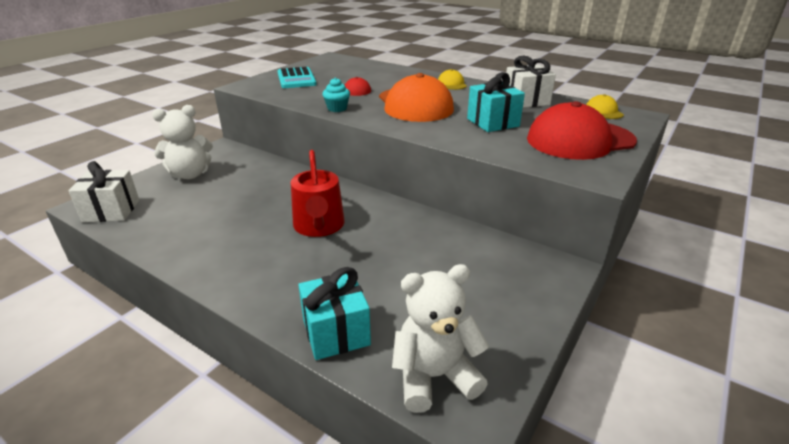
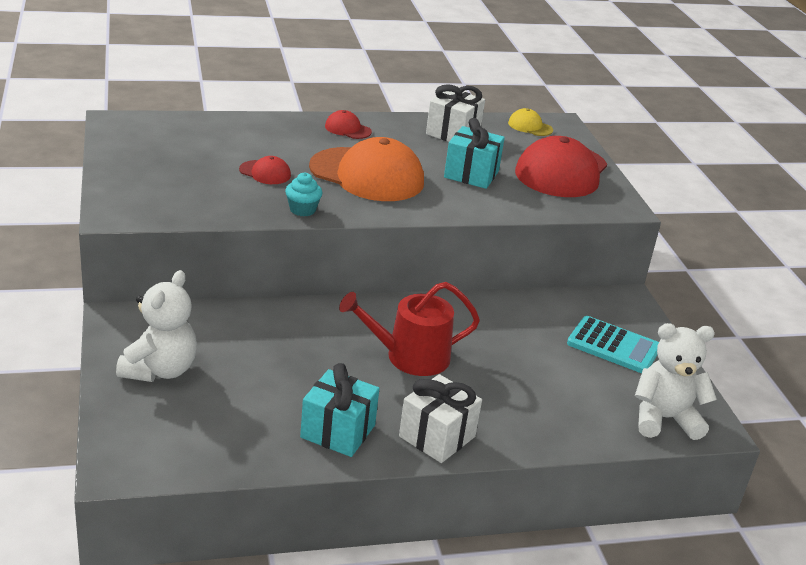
camera: 50 degrees left, 0 degrees up
(111, 211) = (166, 455): white gift -> white gift (437, 436)
(296, 79) = (157, 178): turquoise calculator -> turquoise calculator (613, 346)
(319, 226) = (410, 357): red watering can -> red watering can turned 135 degrees clockwise
(336, 332) = (570, 430): turquoise gift -> turquoise gift (338, 431)
(434, 376) = (664, 419): white teddy bear -> white teddy bear turned 60 degrees clockwise
(452, 84) = (347, 129): yellow cap -> red cap

